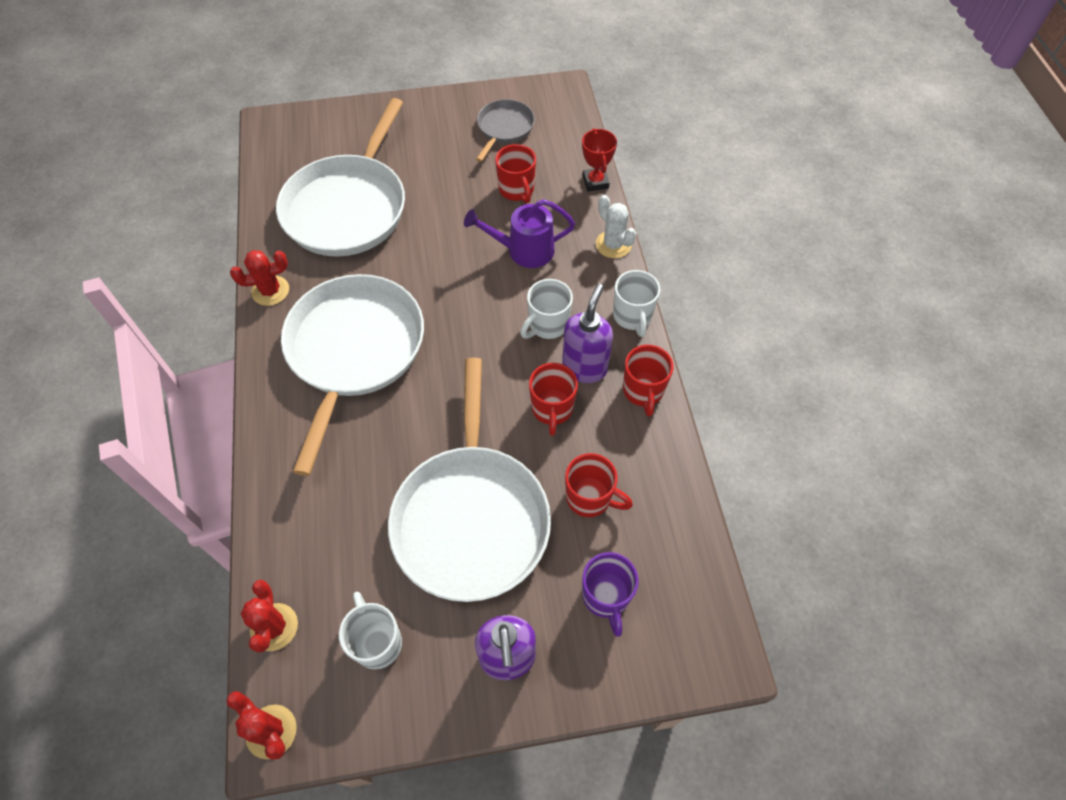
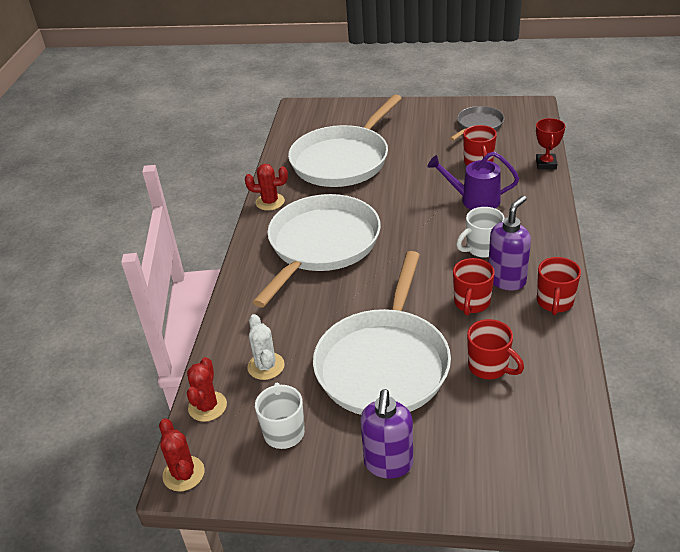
camera: 20 degrees right, 20 degrees down
(606, 597) = (486, 438): purple mug -> none
(613, 244) = (551, 204): white cactus -> white cactus (266, 366)
(632, 316) = (557, 252): white mug -> none

